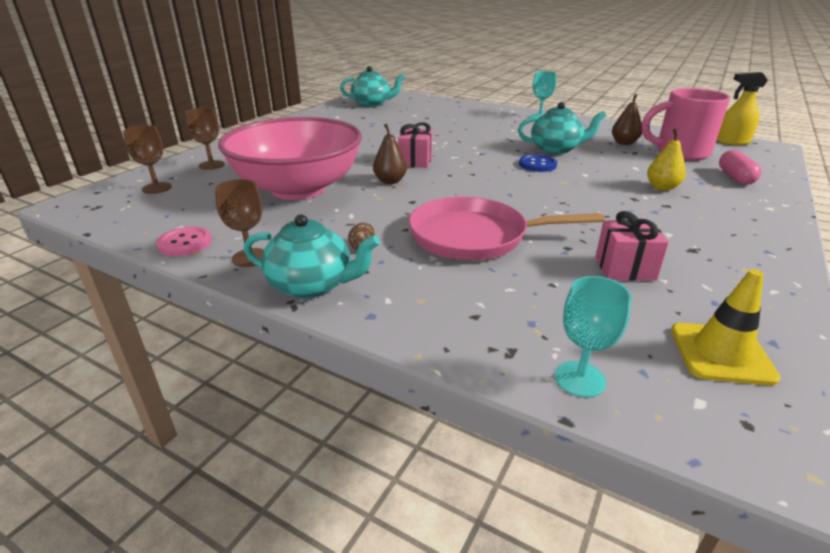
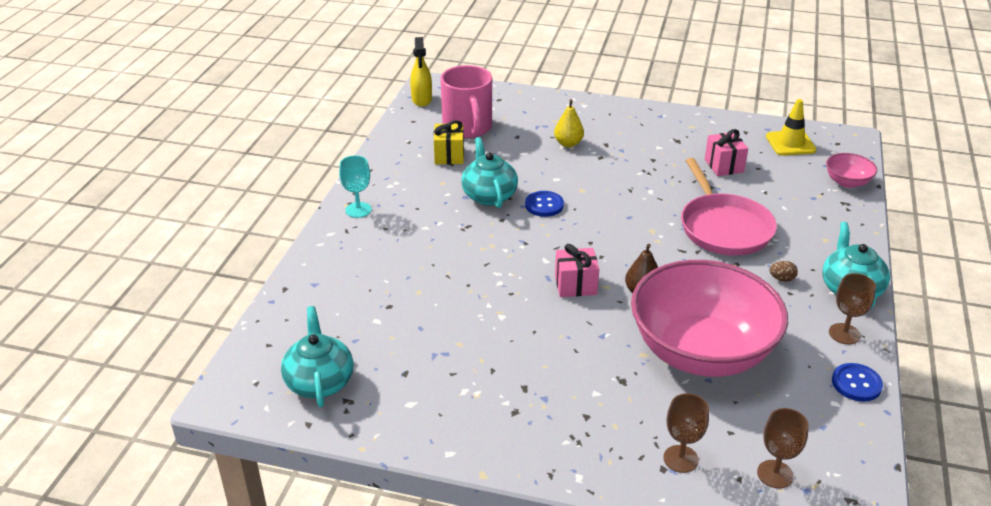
camera: 105 degrees left, 5 degrees up
(185, 243) = (856, 383): pink button -> blue button
(579, 379) = (847, 182): turquoise goblet -> pink bowl
(624, 143) = (449, 155): brown pear -> yellow gift
(735, 177) = (525, 110): pink capsule -> none

